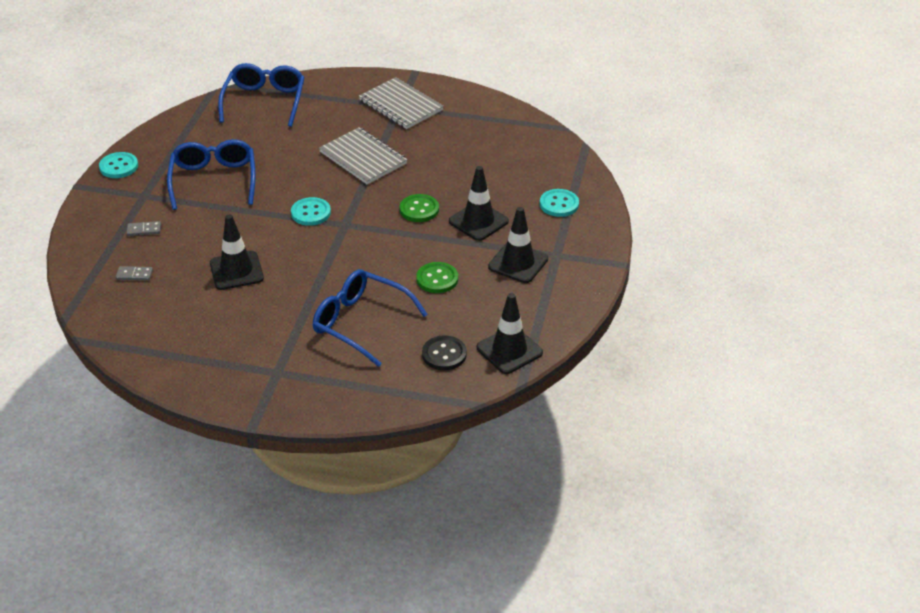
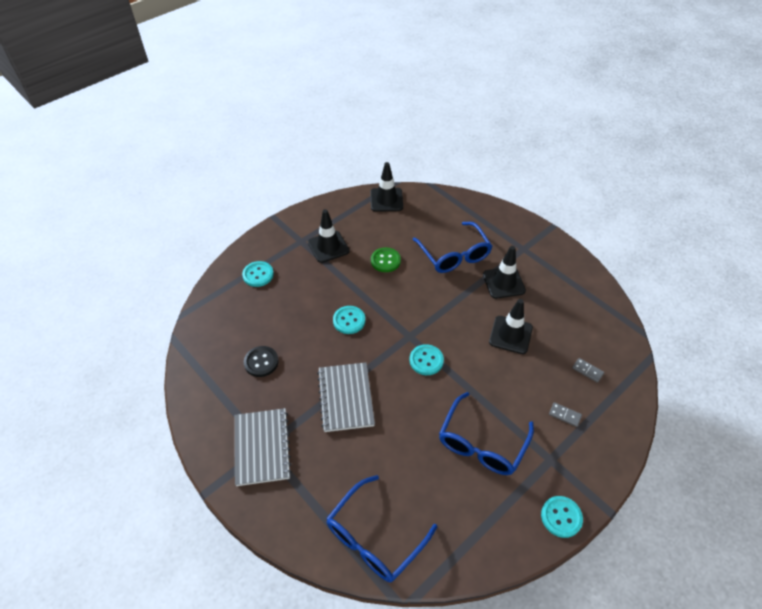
camera: 145 degrees left, 10 degrees up
(419, 209) = (349, 320): green button -> turquoise button
(444, 354) = (422, 214): black button -> black button (261, 362)
(478, 221) = (320, 289): black traffic cone -> black traffic cone (503, 283)

